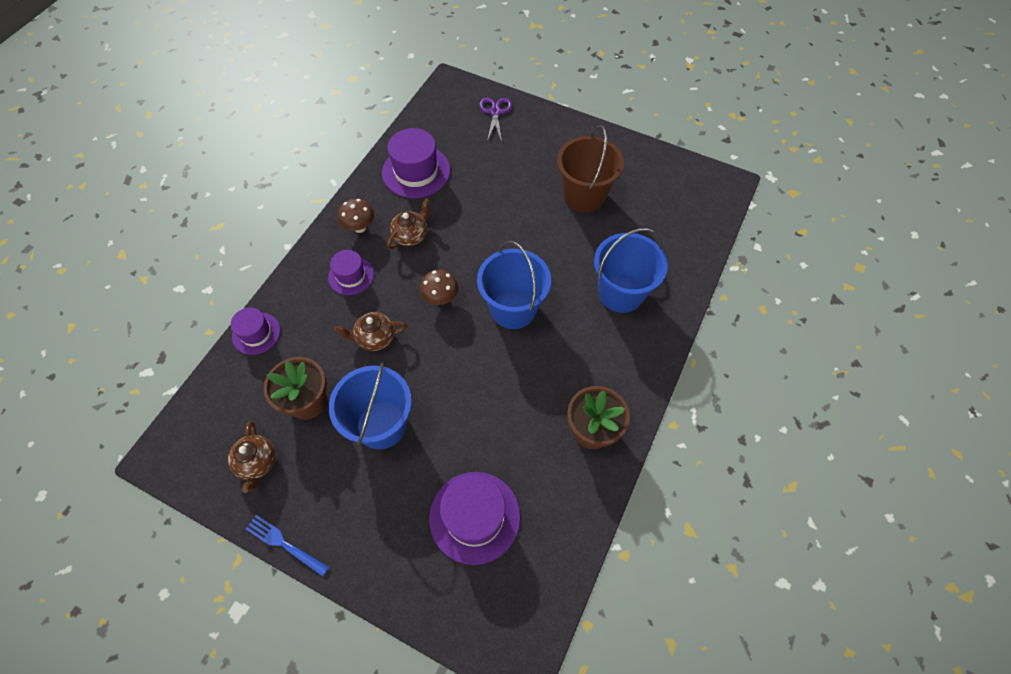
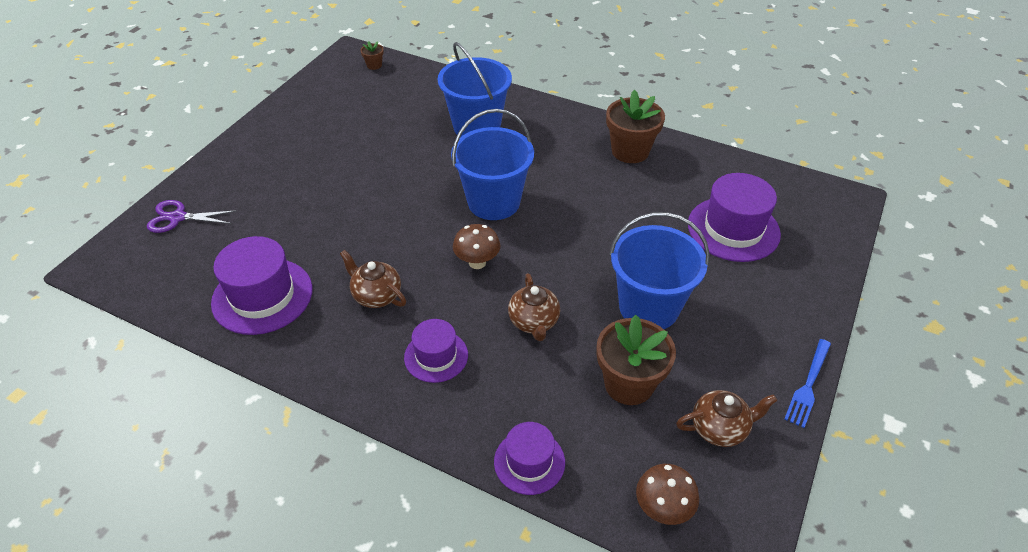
camera: 90 degrees left, 15 degrees down
(360, 227) = (352, 353): brown mushroom -> brown mushroom (662, 509)
(584, 196) = (343, 146): brown bucket -> none
(710, 204) = (374, 65): none -> brown flower pot

